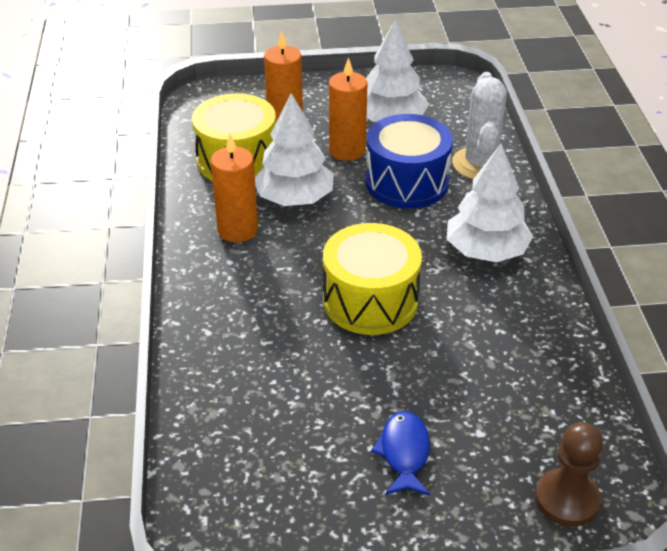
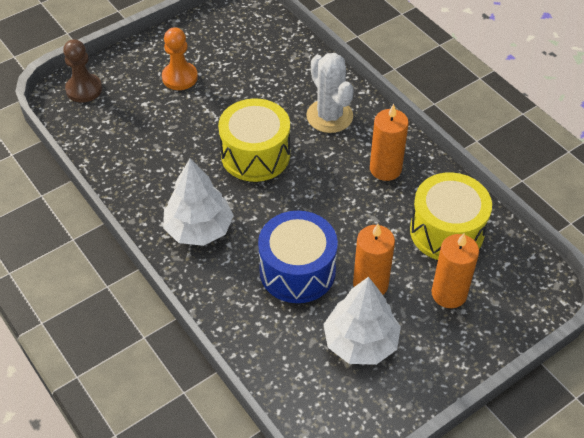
camera: 150 degrees right, 10 degrees up
(294, 198) = (370, 214): white tree -> none
(404, 453) = (180, 77): blue fish -> orange pawn
(480, 164) = (249, 322): white cactus -> white cactus (329, 116)

